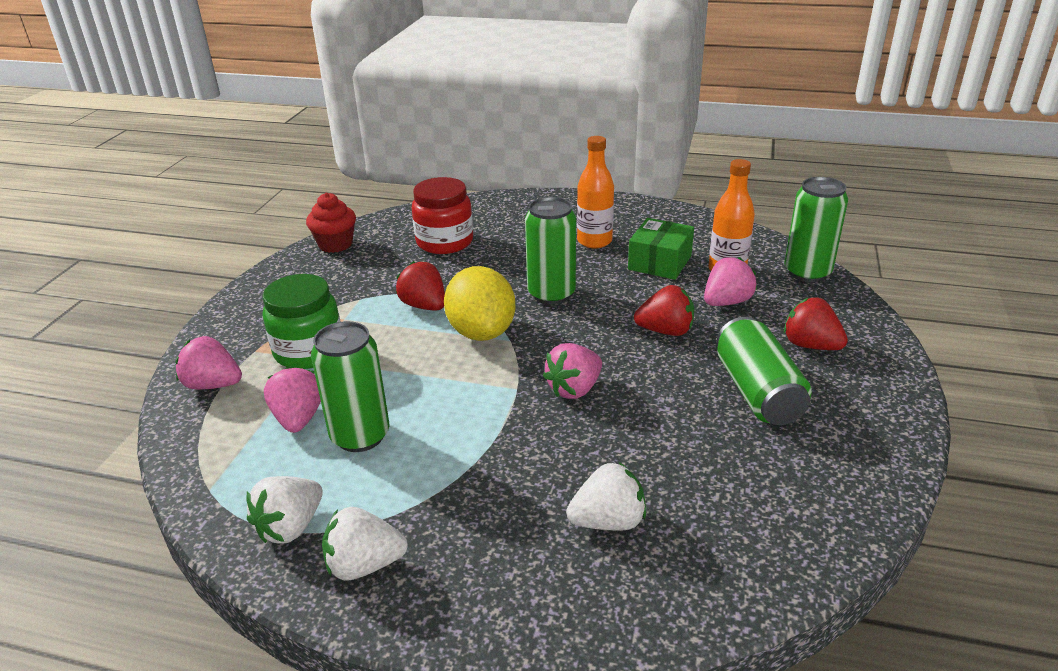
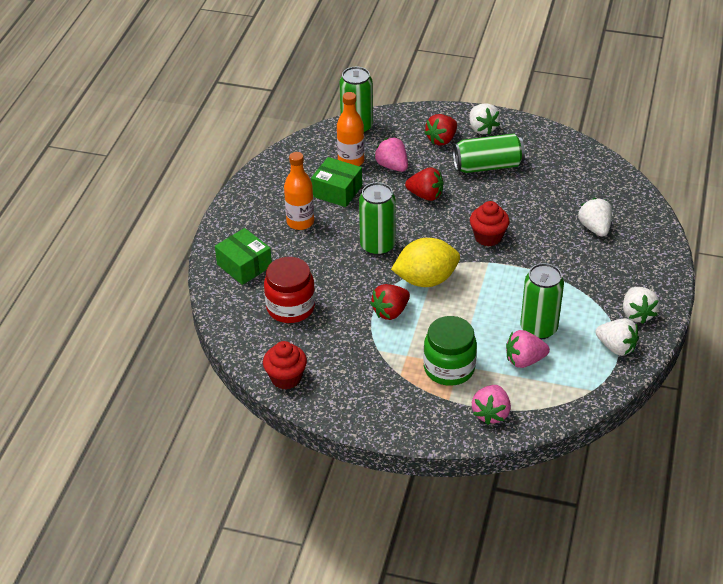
camera: 90 degrees left, 10 degrees up
(517, 213) = (244, 265): none -> green box
(574, 389) = (488, 237): pink strawberry -> red cupcake
(665, 331) = (425, 195): red strawberry -> red strawberry turned 105 degrees clockwise
(862, 387) = (482, 128): none -> white strawberry

